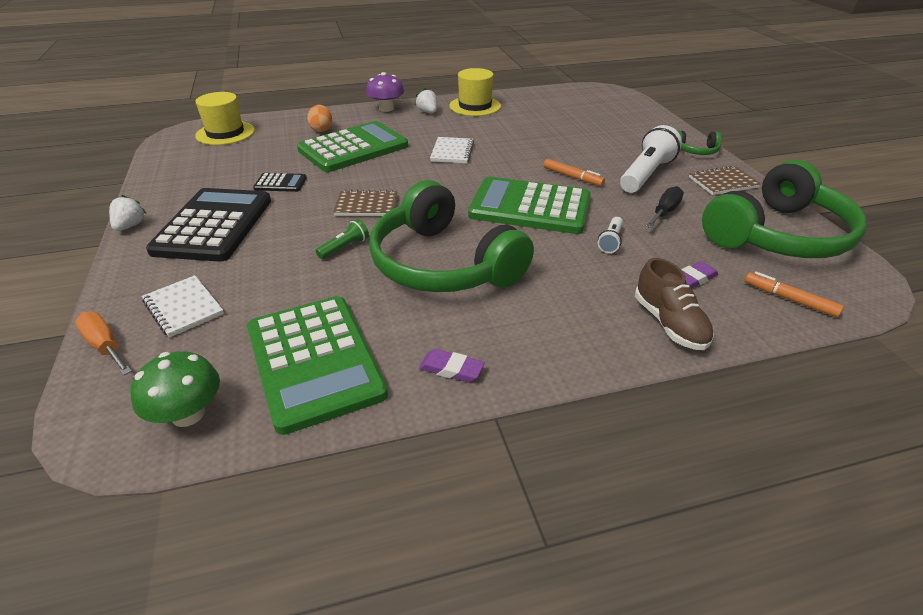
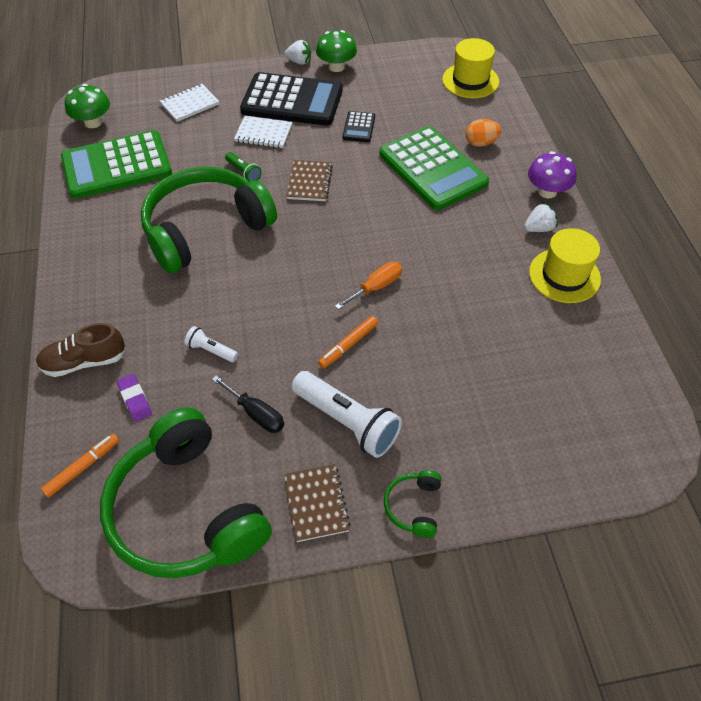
camera: 95 degrees right, 15 degrees up
(105, 346) = (162, 82): orange screwdriver -> orange screwdriver (376, 287)
(158, 201) = (336, 67): none -> green mushroom
(451, 369) = (85, 228): purple eraser -> none
(452, 152) = (420, 245): white notebook -> white notebook (263, 133)
(530, 207) = (287, 297): green calculator -> none

